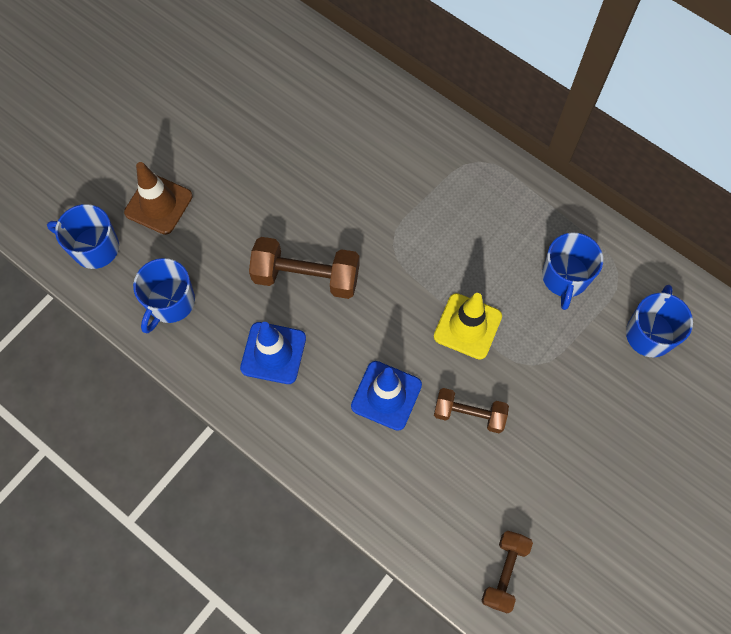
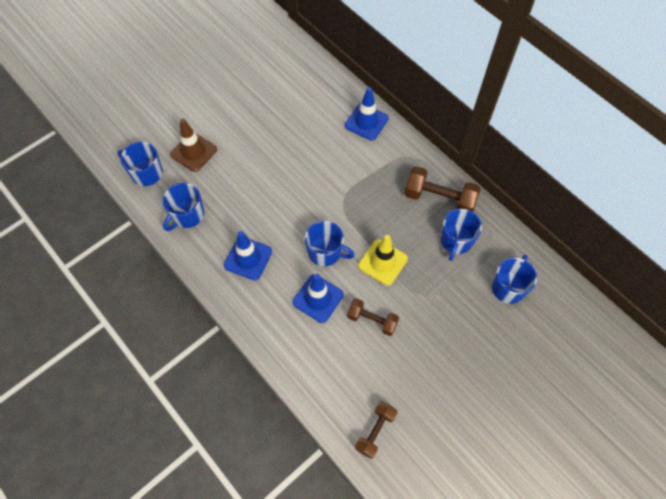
camera: 10 degrees right, 5 degrees down
(306, 277) = (280, 213): brown dumbbell -> brown dumbbell (439, 198)
(383, 325) = (325, 252): none -> blue mug
(403, 119) = (366, 122): none -> blue traffic cone

